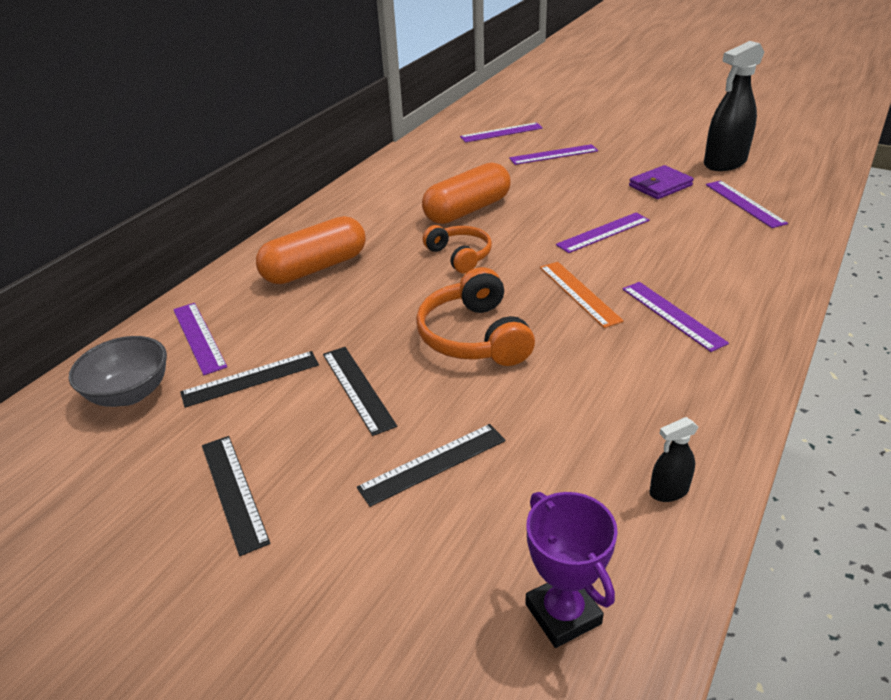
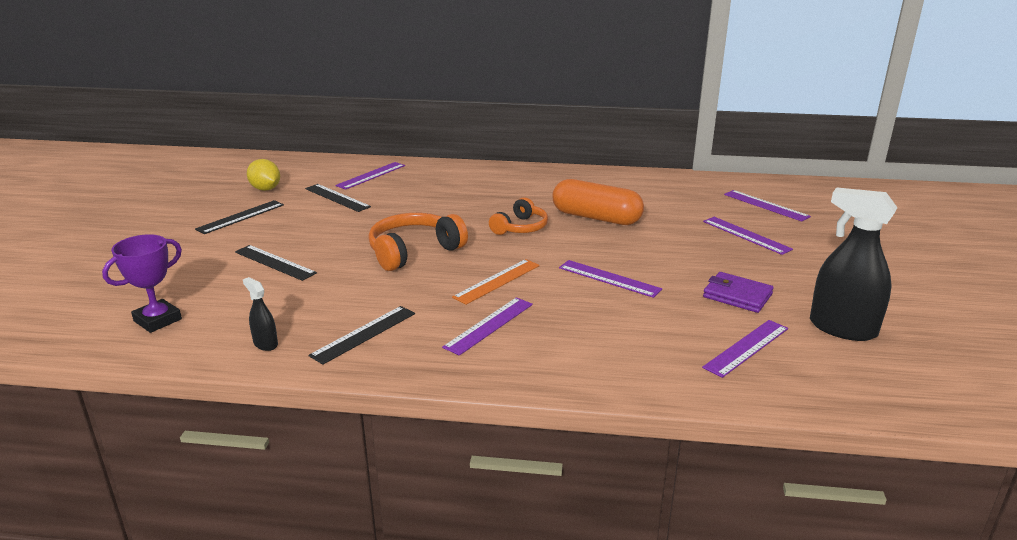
camera: 65 degrees right, 10 degrees down
(130, 393) = (312, 174): grey bowl -> none
(140, 453) = (265, 189): none -> yellow lemon
(315, 268) = (468, 186): orange capsule -> none
(357, 389) = (339, 227): black ruler -> black ruler (364, 334)

